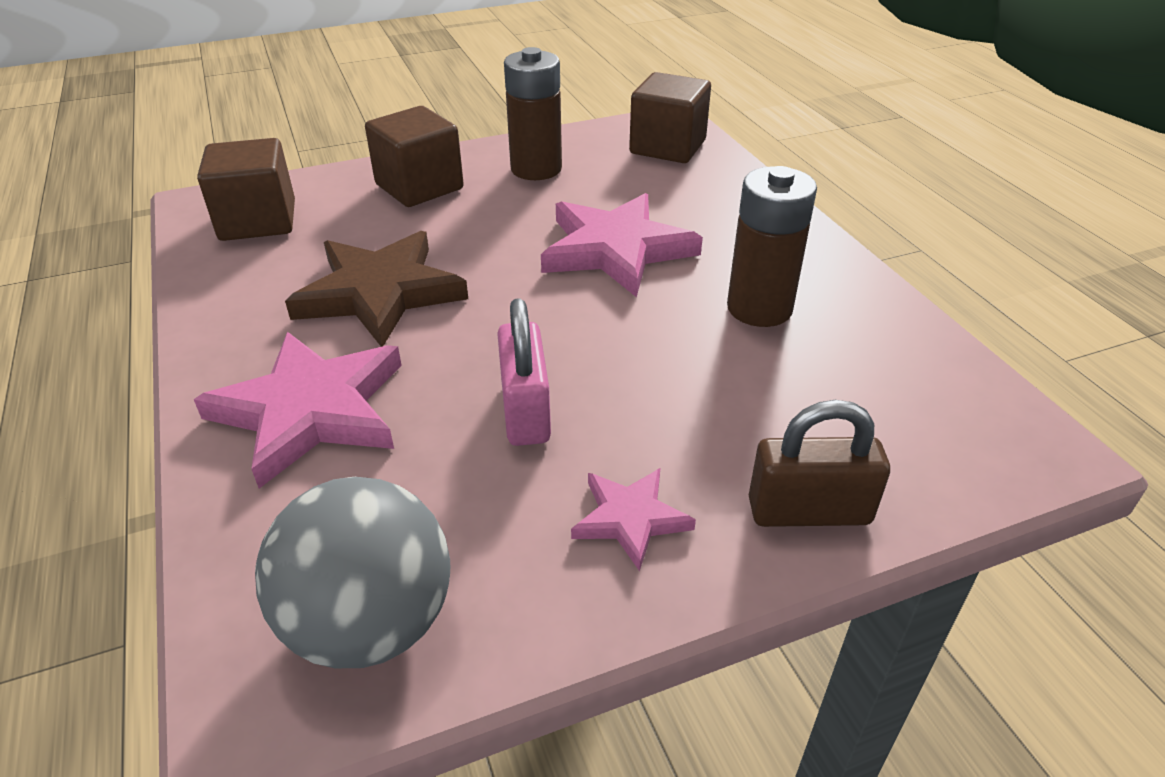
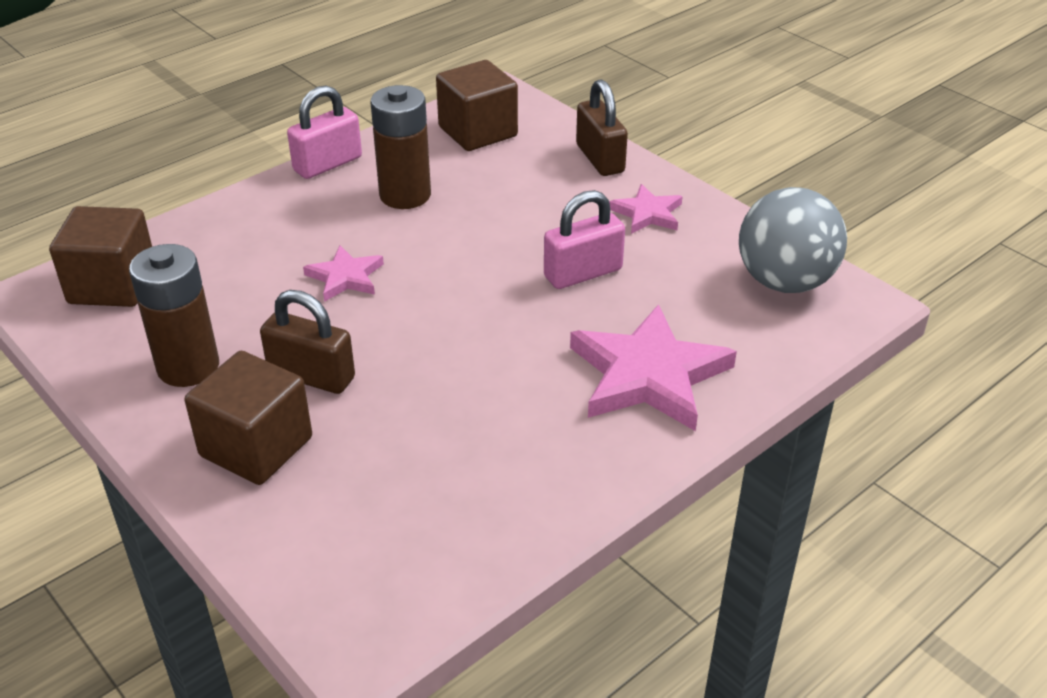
camera: 110 degrees left, 0 degrees up
(258, 221) = (382, 556): brown cube -> brown cube (478, 132)
(380, 293) = (479, 397): brown star -> none
(482, 216) = (311, 376): none -> brown padlock
(616, 250) = (345, 277): pink star -> pink star, size x0.53
(846, 266) = (327, 164): none -> pink padlock

